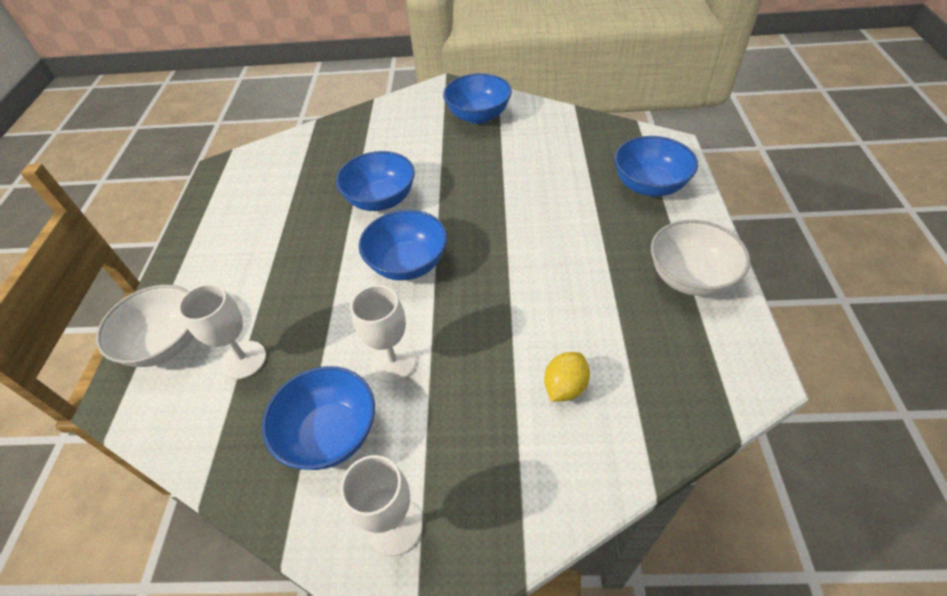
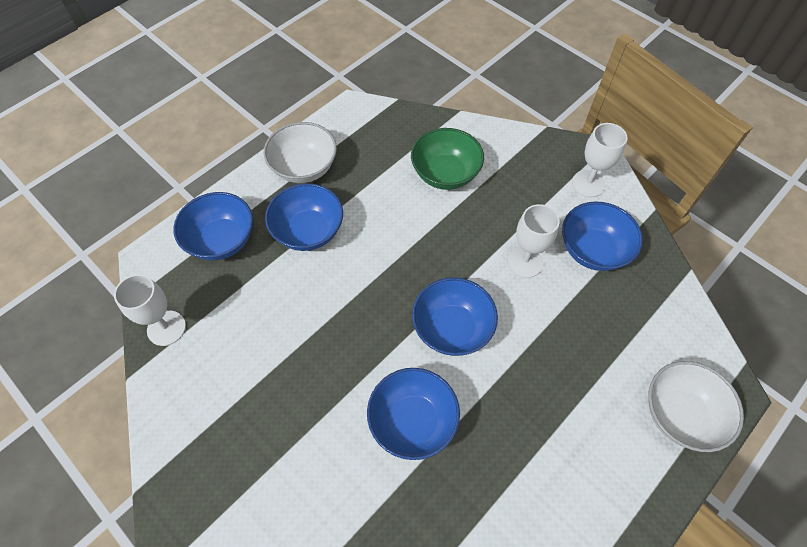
camera: 140 degrees left, 10 degrees up
(244, 360) = (624, 347): white goblet -> white goblet (166, 328)
(478, 116) = (214, 456): blue bowl -> blue bowl (308, 231)
(565, 387) = (445, 174): yellow lemon -> green bowl

